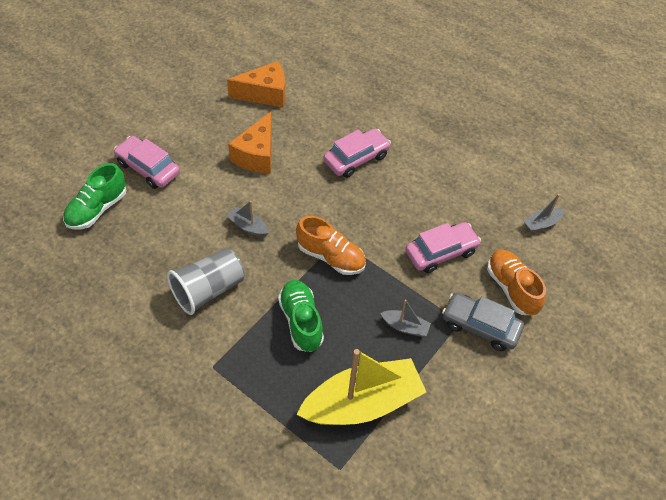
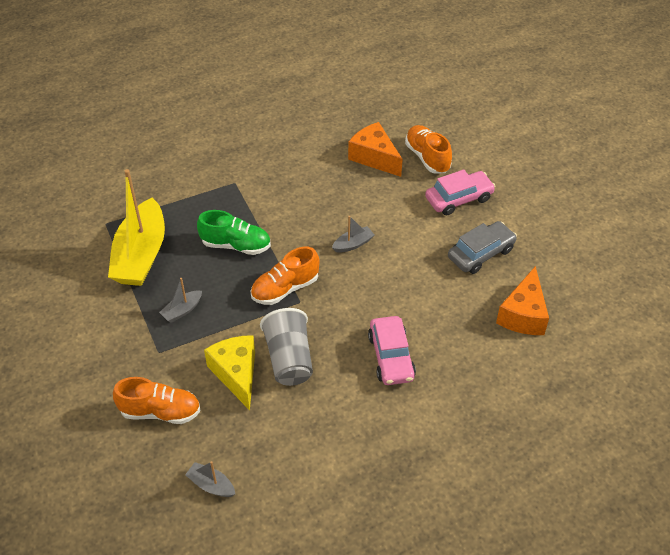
camera: 120 degrees right, 5 degrees down
(97, 209) = (427, 157): green shoe -> orange shoe
(208, 290) = (303, 200): grey cup -> grey cup (289, 359)
(257, 155) = (437, 278): orange cheese -> orange cheese (374, 157)
(441, 252) = (236, 374): pink car -> yellow cheese
(480, 326) = (143, 365): grey car -> grey car (481, 253)
(541, 224) = (211, 485): grey boat -> grey boat turned 60 degrees counterclockwise

